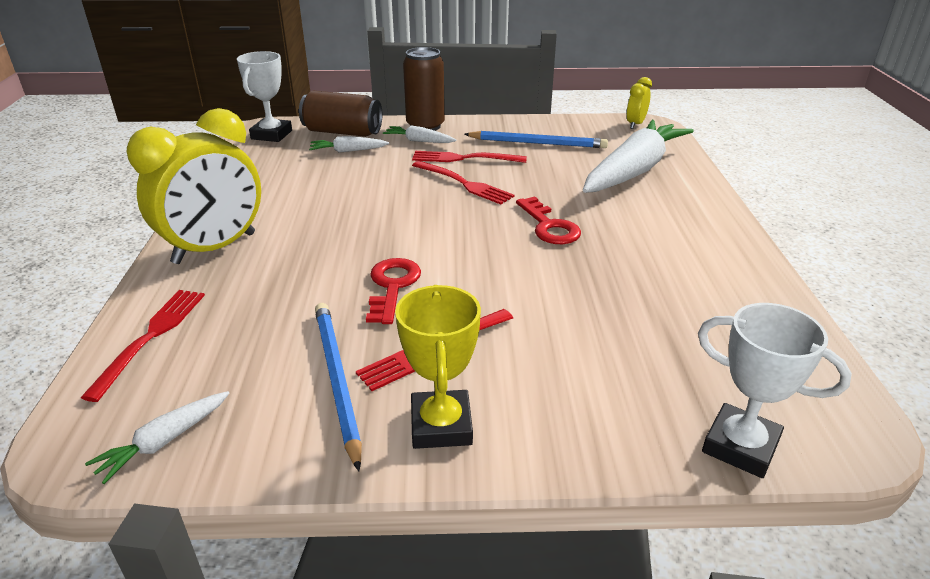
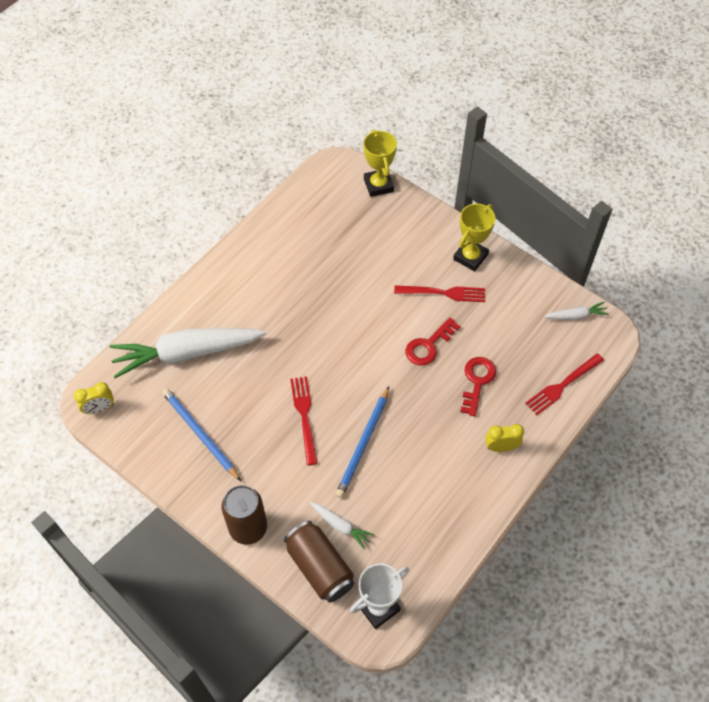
camera: 140 degrees left, 25 degrees up
(215, 248) = (501, 447): yellow clock -> yellow clock, size x0.46
(337, 379) = (494, 304): blue pencil -> blue pencil (363, 444)
(419, 141) = (277, 503): white carrot -> none
(463, 158) = (272, 450): red fork -> none
(549, 226) = (304, 337): red key -> red key (477, 381)
(740, 446) = (378, 185): white trophy -> yellow trophy

